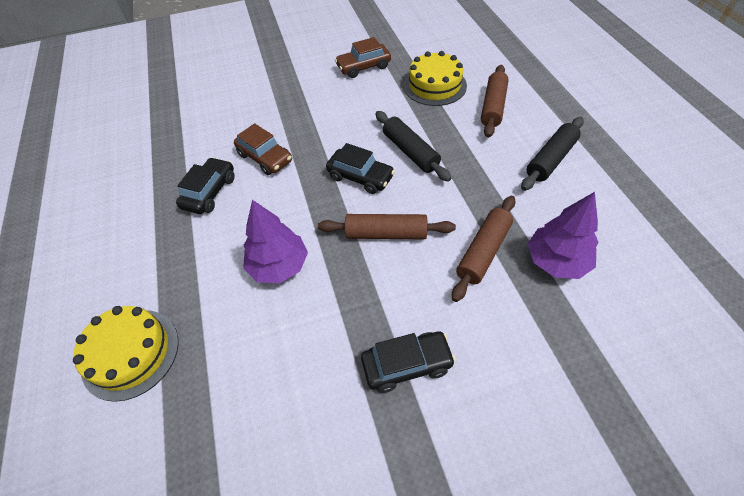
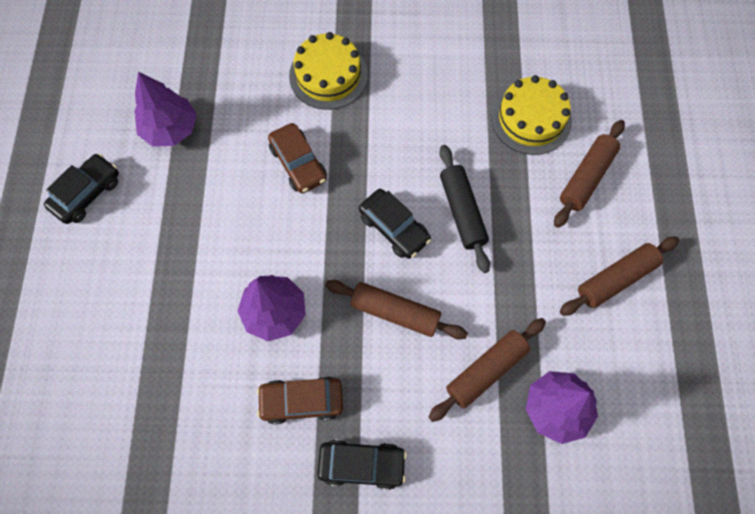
camera: 15 degrees right, 15 degrees up
(130, 353) = (114, 359): yellow cake -> yellow cake (328, 75)
(148, 165) = (170, 129): none -> purple tree
(210, 192) = (227, 192): black car -> black car (87, 193)
(363, 67) = (456, 57): brown car -> brown car (302, 401)
(550, 160) = (616, 279): black rolling pin -> brown rolling pin

